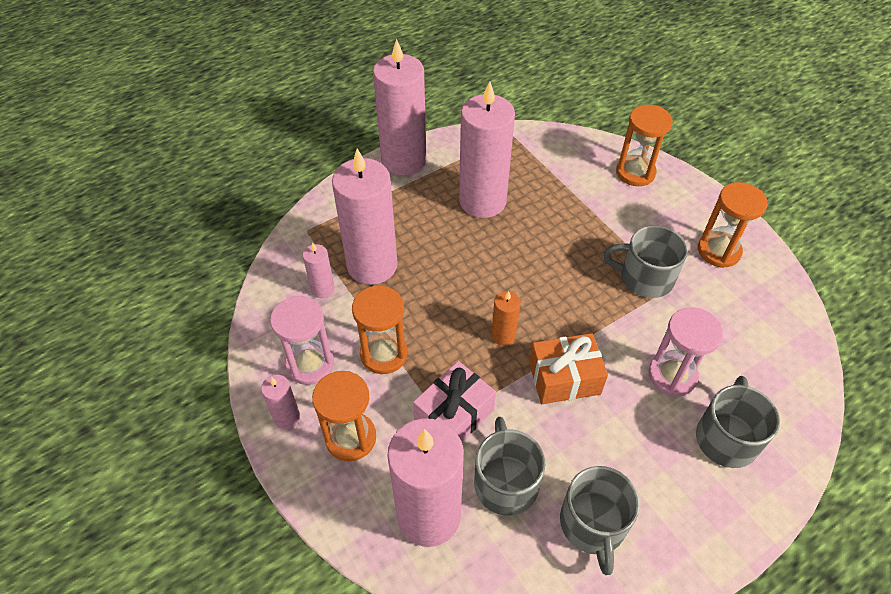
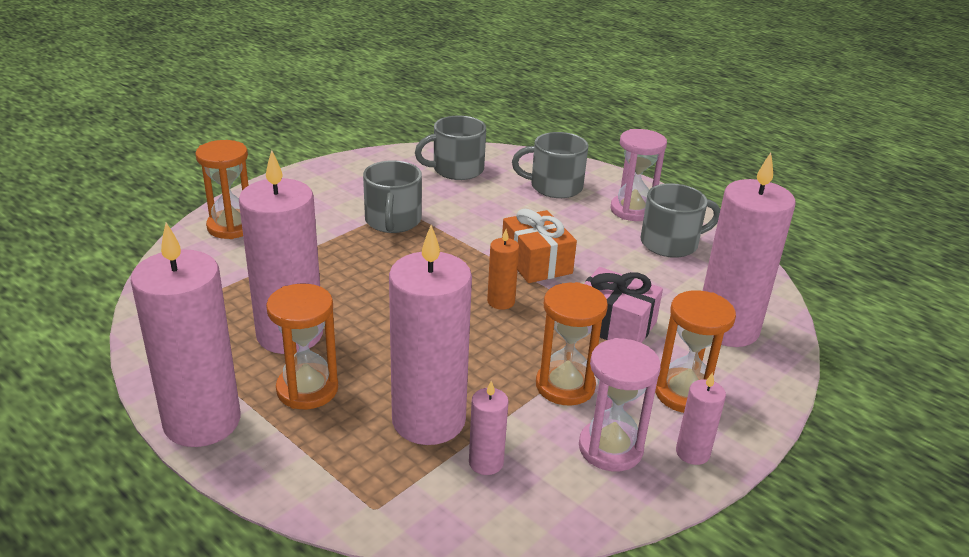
camera: 105 degrees left, 20 degrees down
(505, 482) = (664, 288): grey mug -> grey mug (456, 169)
(672, 375) = (505, 208): pink hourglass -> pink hourglass (632, 210)
(719, 251) = (347, 183): orange hourglass -> orange hourglass (307, 389)

